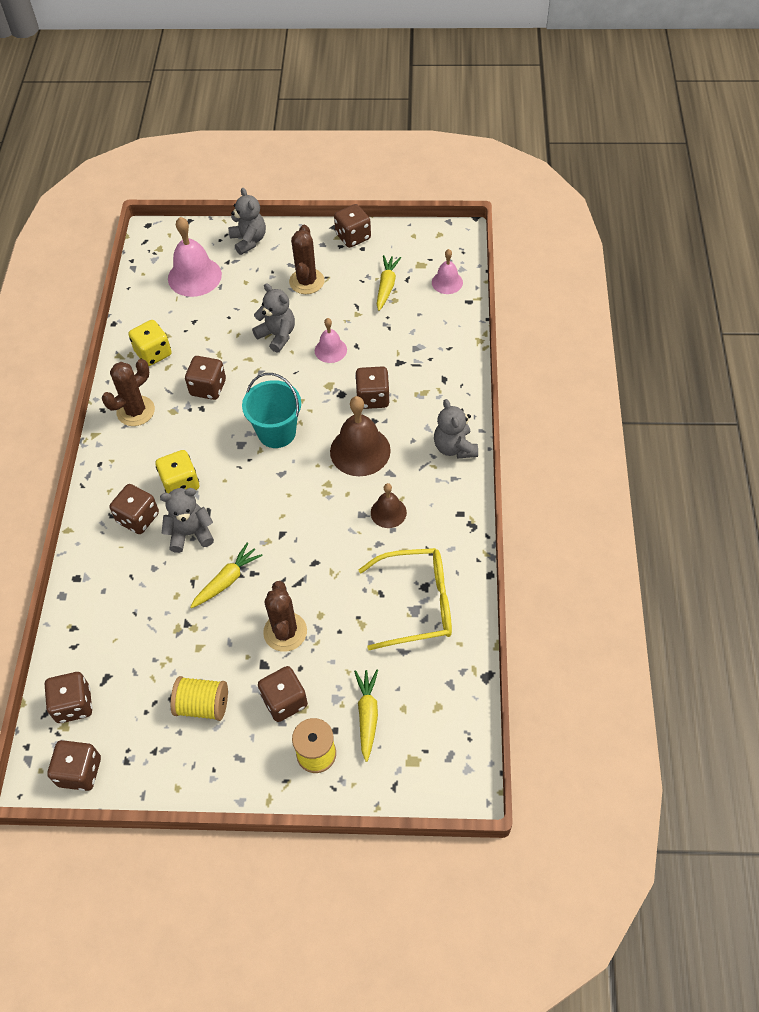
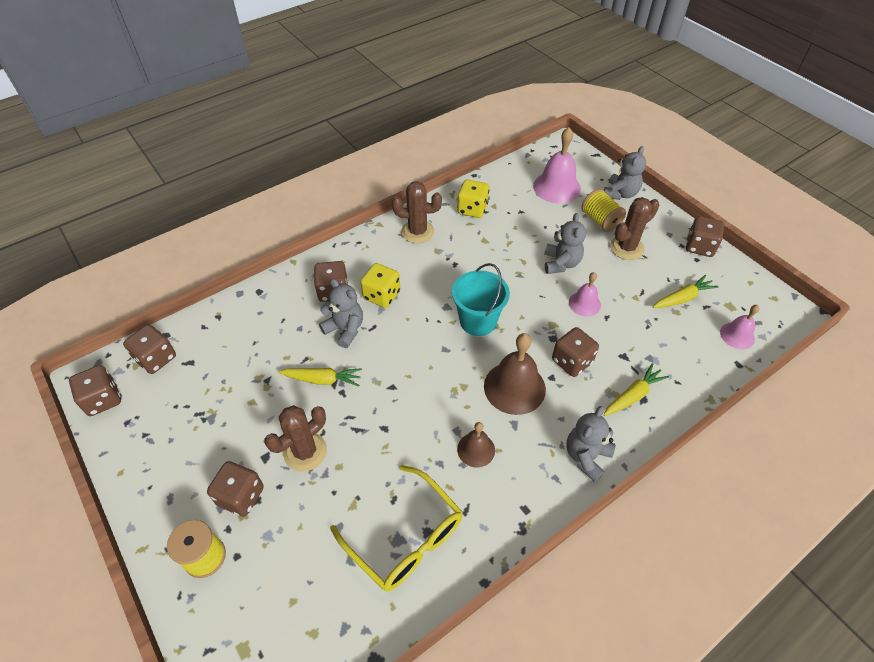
camera: 50 degrees right, 5 degrees down
(202, 705) = (202, 439): yellow spool -> yellow spool (600, 220)
(208, 388) = (475, 256): brown dice -> none
(367, 715) = (266, 574): yellow carrot -> yellow carrot (633, 395)

